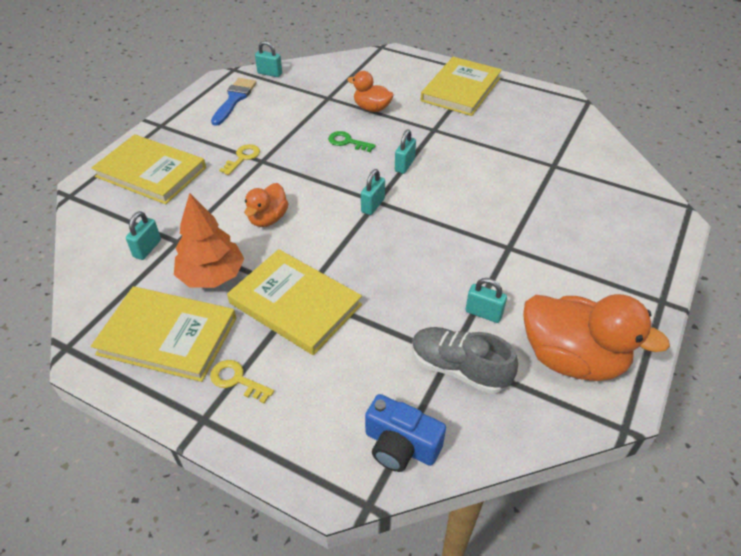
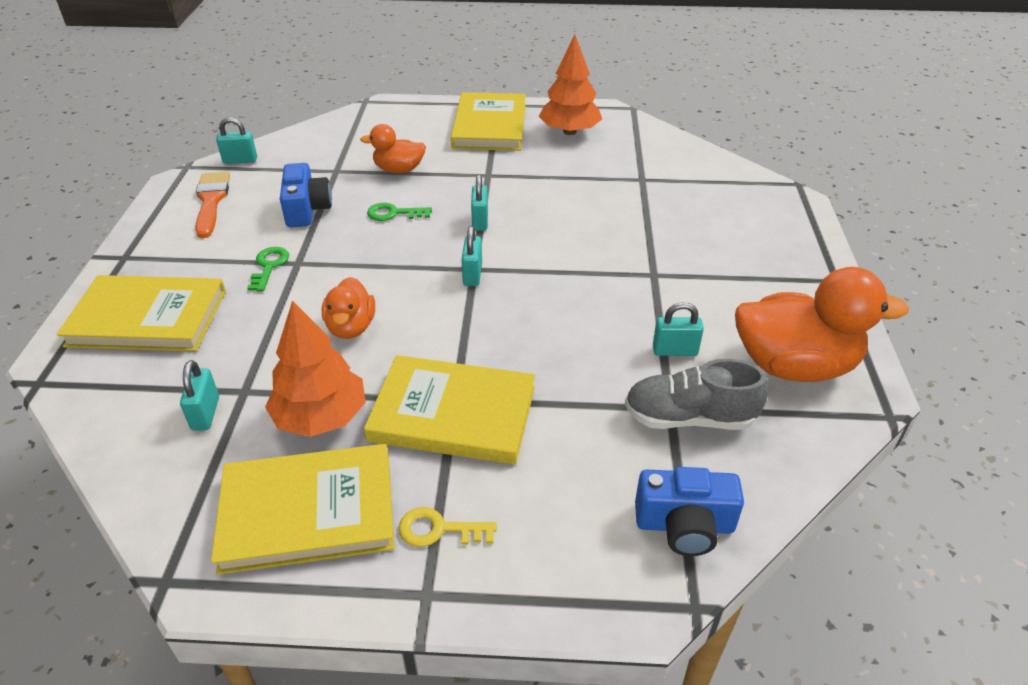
camera: 25 degrees left, 5 degrees down
(234, 99) = (211, 201): blue brush -> orange brush
(242, 158) = (269, 266): yellow key -> green key
(291, 122) = (307, 209): none -> blue camera
(521, 109) = (569, 131): none -> orange tree

